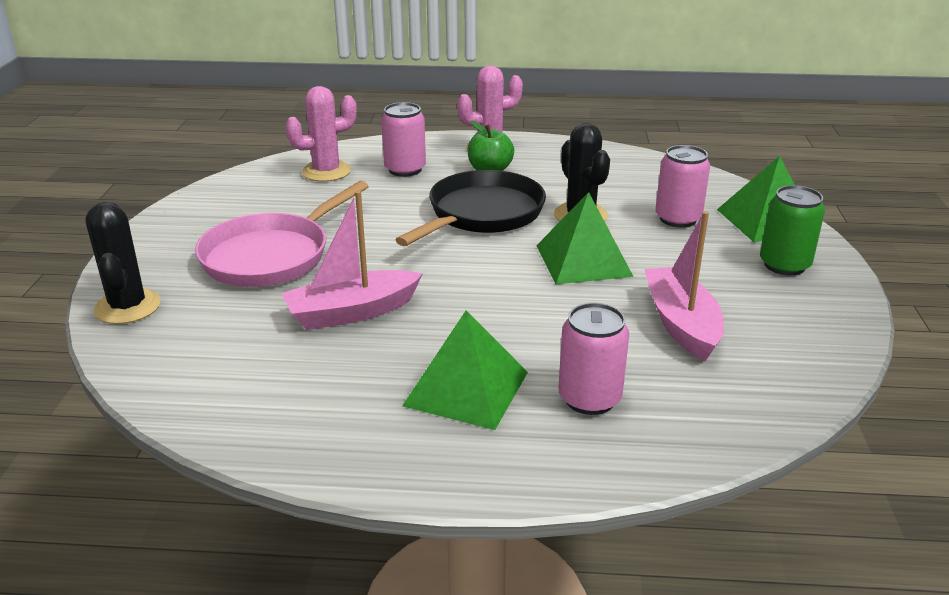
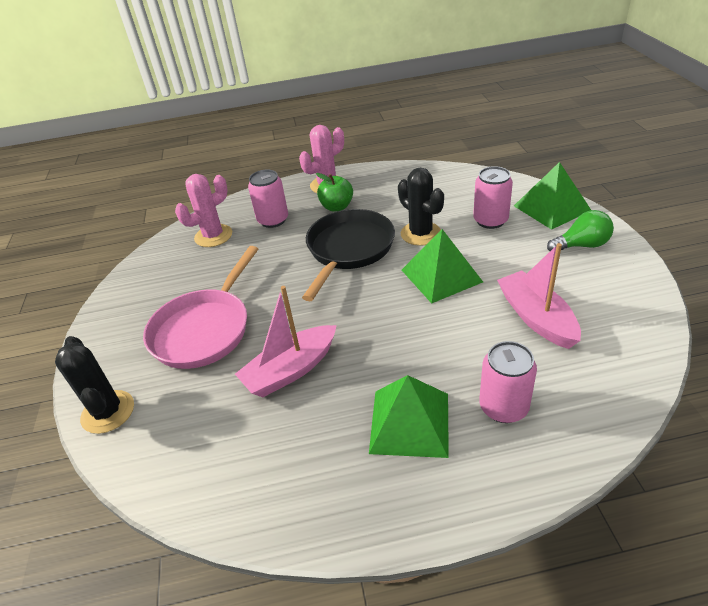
camera: 10 degrees left, 10 degrees up
(784, 265) = (581, 245): green can -> green light bulb

